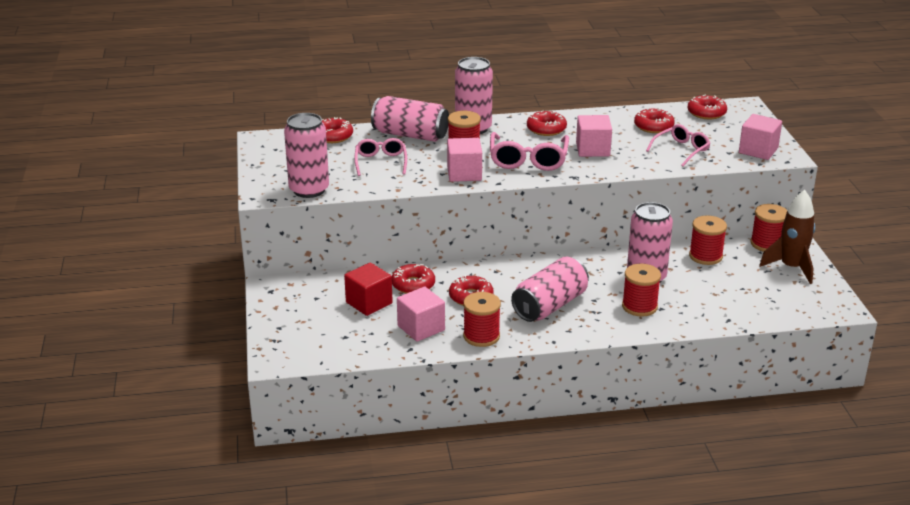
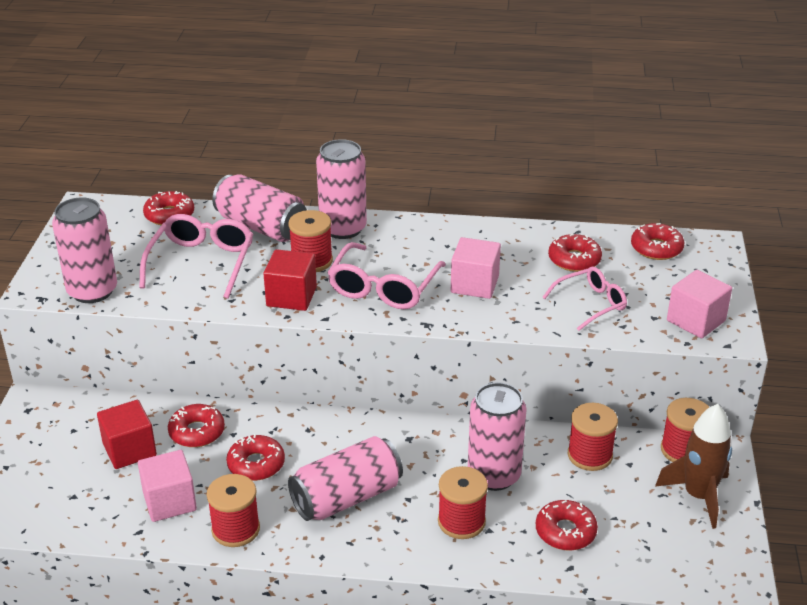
camera: 15 degrees right, 5 degrees up
(381, 162) = (201, 263): pink glasses -> pink glasses, size x1.52
(464, 174) = (291, 297): pink cube -> red cube
(546, 129) = (433, 243): red donut -> red donut (565, 531)

